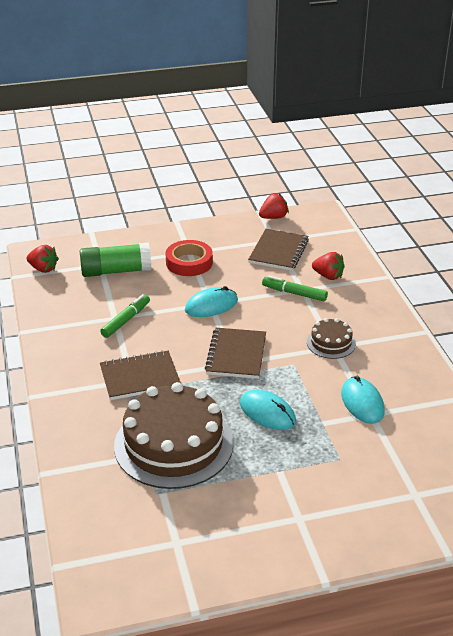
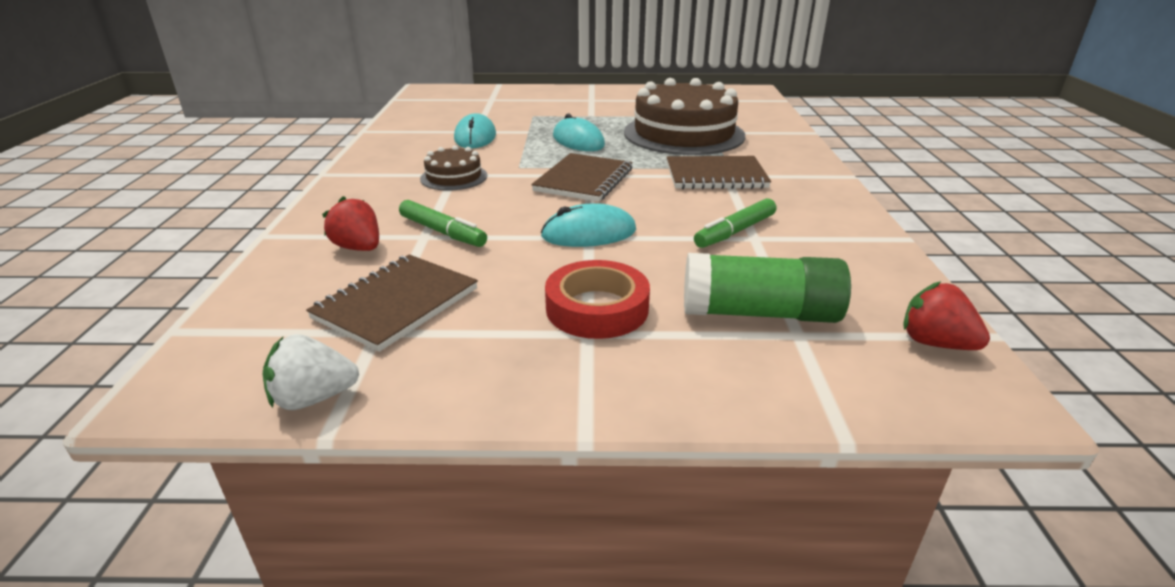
camera: 165 degrees left, 5 degrees down
(273, 217) = (314, 398): red strawberry -> white strawberry

